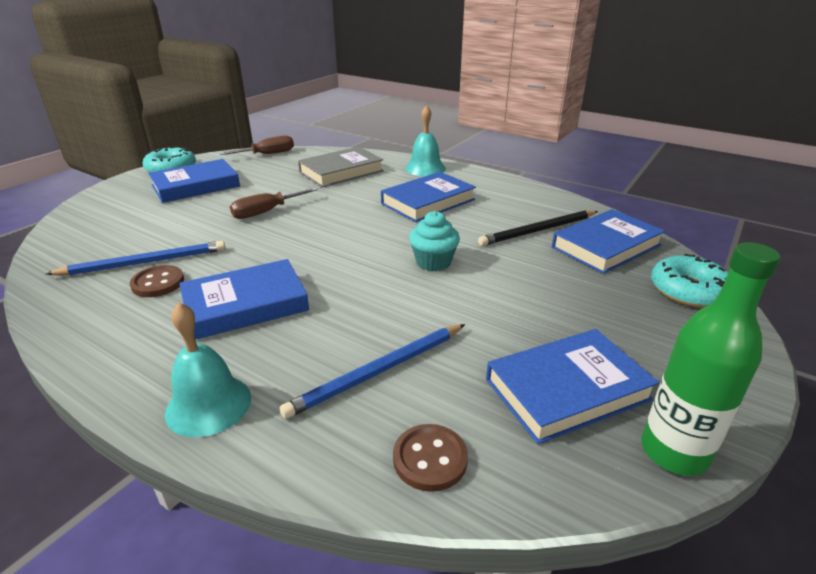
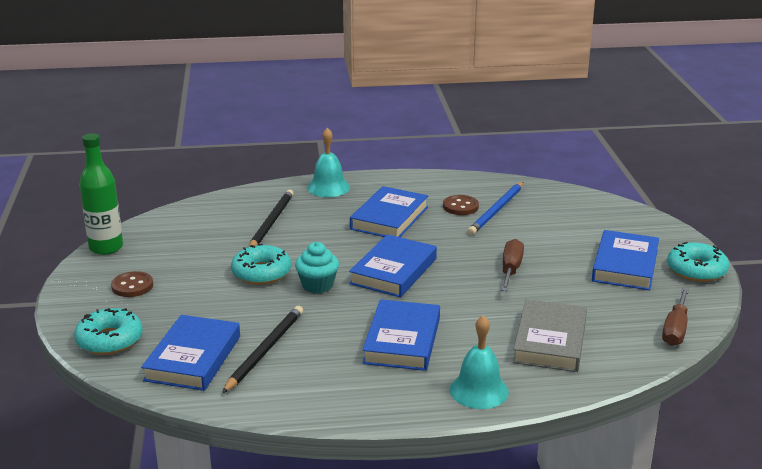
camera: 140 degrees right, 5 degrees down
(378, 372) = (271, 222): blue pencil -> black pencil
(430, 459) = (213, 209): brown button -> brown button (132, 286)
(472, 299) = (261, 273): none -> turquoise donut
(567, 389) = (168, 251): blue book -> blue book (393, 271)

